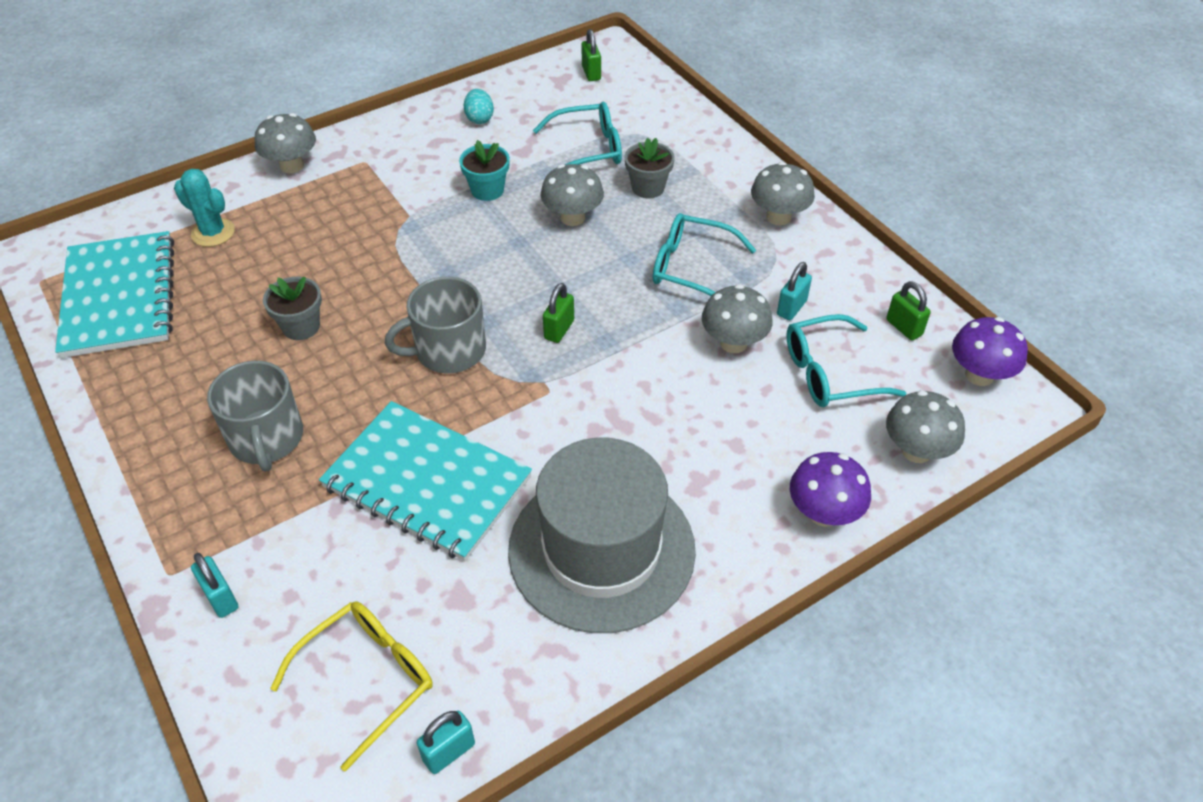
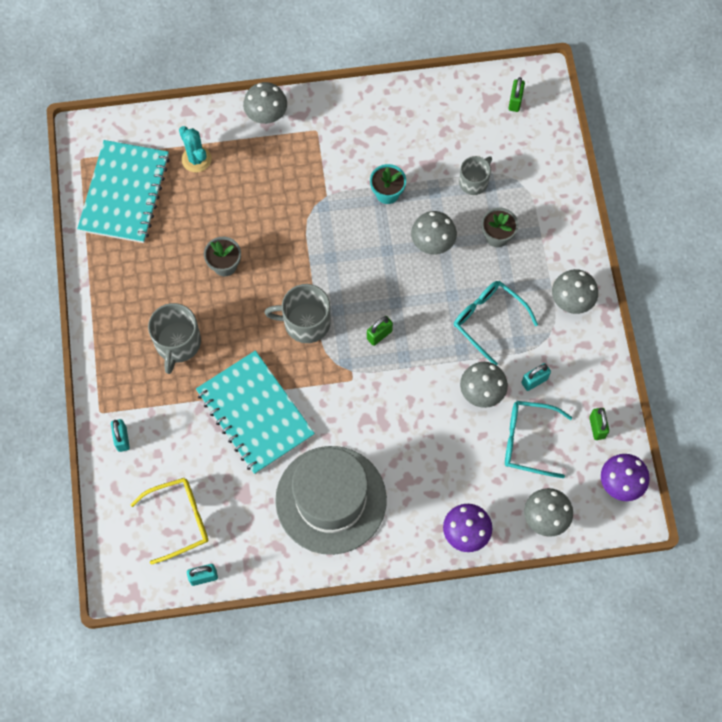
camera: 25 degrees right, 20 degrees up
(479, 118) = (412, 118): turquoise egg -> none
(588, 149) = (474, 181): turquoise glasses -> grey mug

